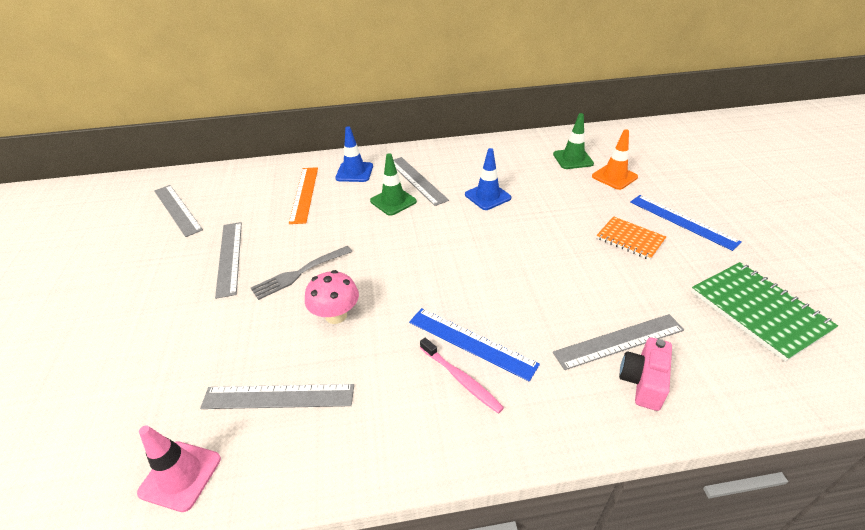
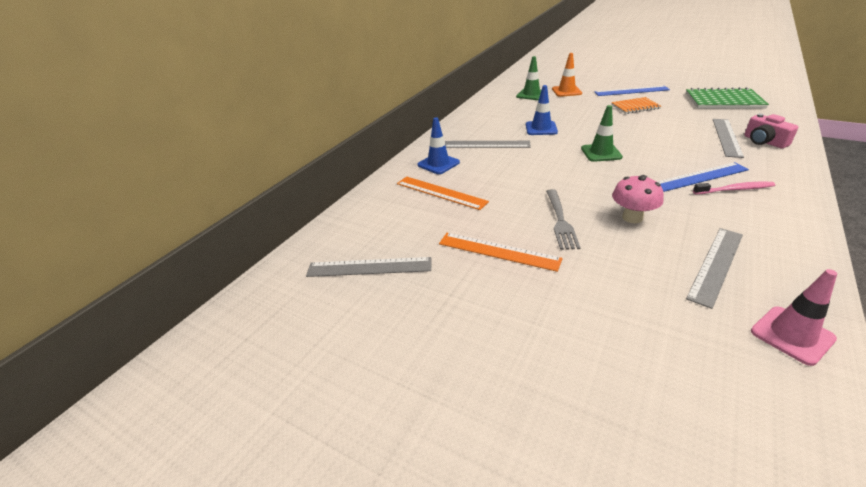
camera: 50 degrees left, 5 degrees down
(229, 257) = (498, 251): grey ruler -> orange ruler
(393, 201) = (504, 160): green traffic cone -> green traffic cone (601, 153)

